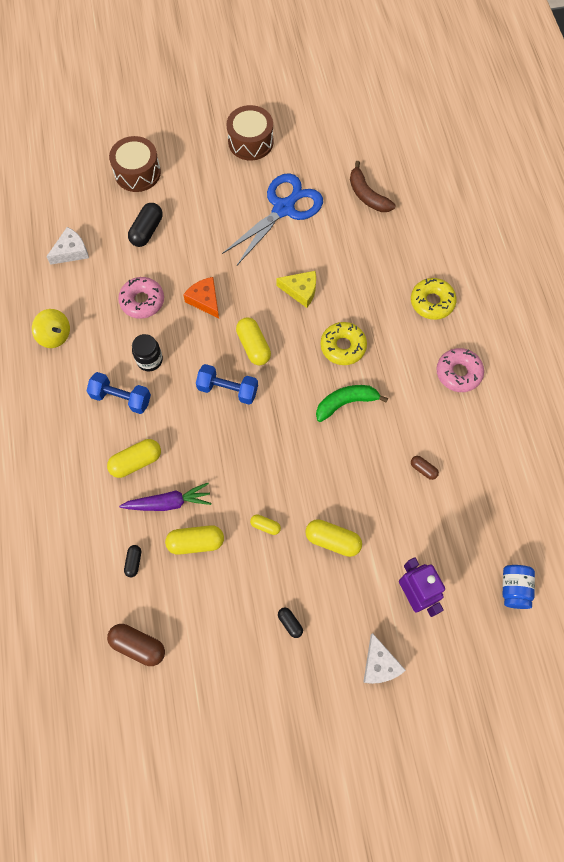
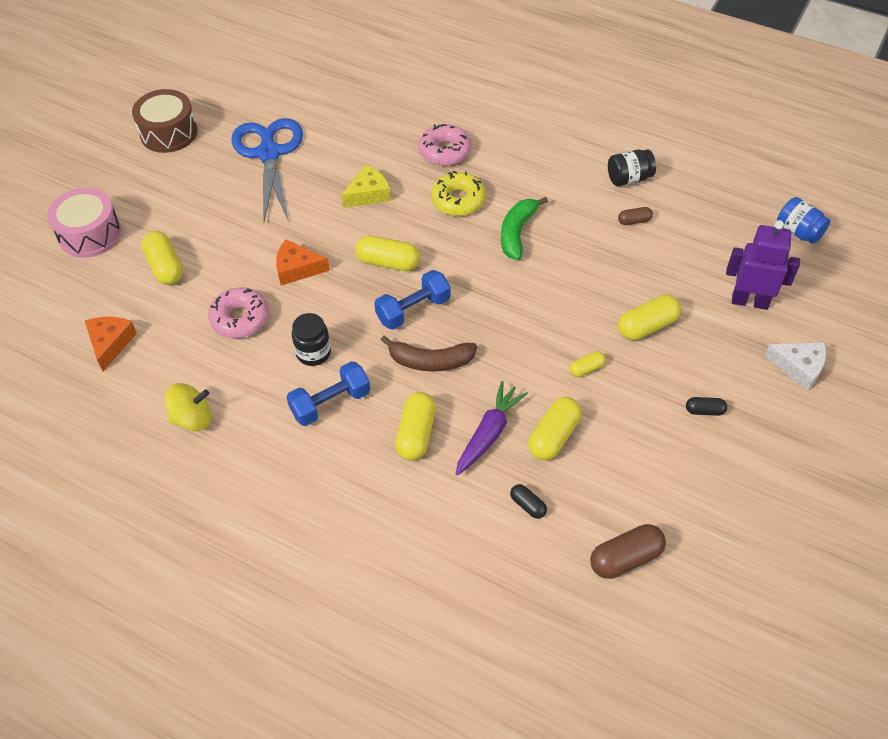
camera: 50 degrees left, 15 degrees down
(71, 251) = (110, 343): white cheese -> orange cheese
(137, 172) = (90, 234): brown drum -> pink drum
(147, 231) = (165, 267): black capsule -> yellow capsule
(367, 195) = (325, 93): brown banana -> brown banana (430, 361)
(432, 302) = (478, 117): yellow donut -> none
(458, 373) = (564, 143): pink donut -> pink donut (444, 151)
(462, 438) = (629, 178): none -> black jar

